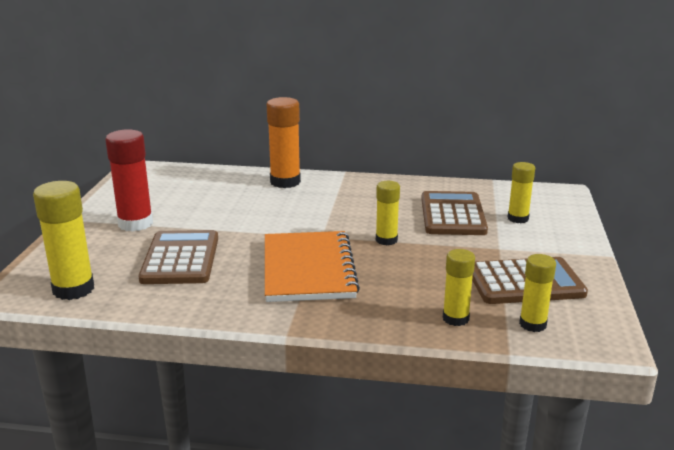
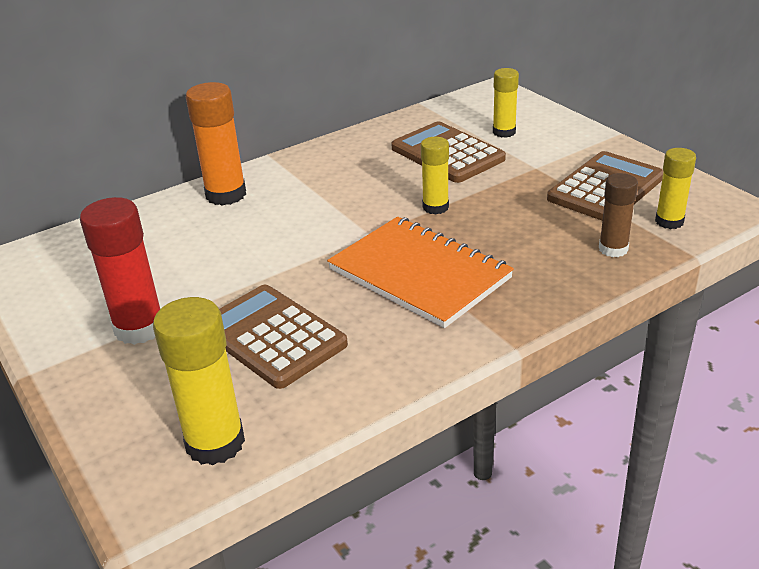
camera: 40 degrees left, 10 degrees up
(455, 318) = (613, 249): yellow glue stick -> brown glue stick

